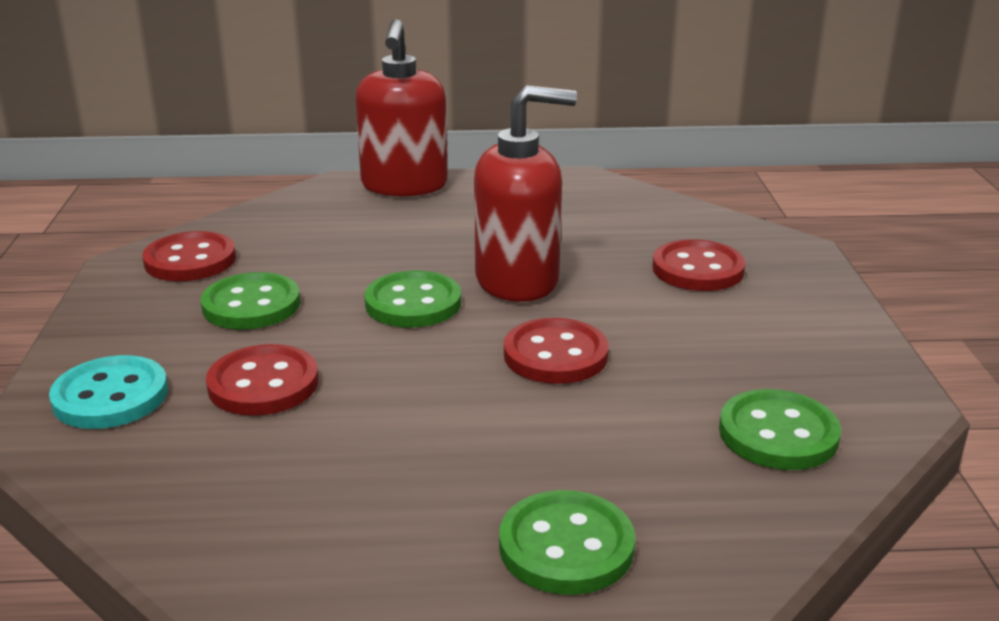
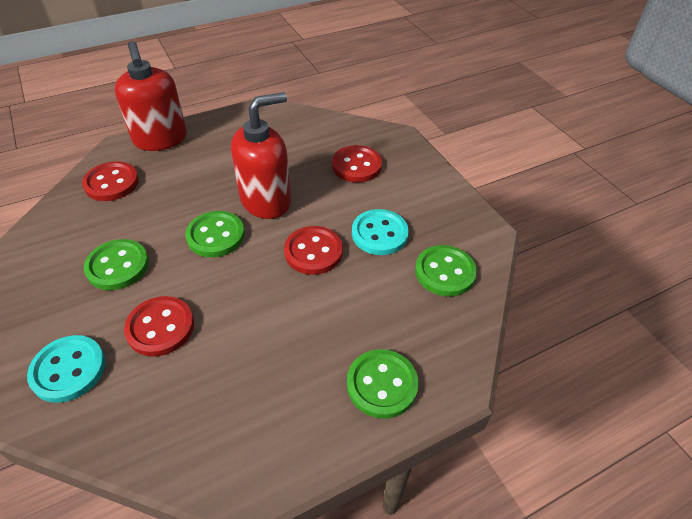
camera: 25 degrees left, 20 degrees up
(190, 260) = (55, 239): red button -> red button (112, 183)
(685, 359) = (379, 234): none -> turquoise button

